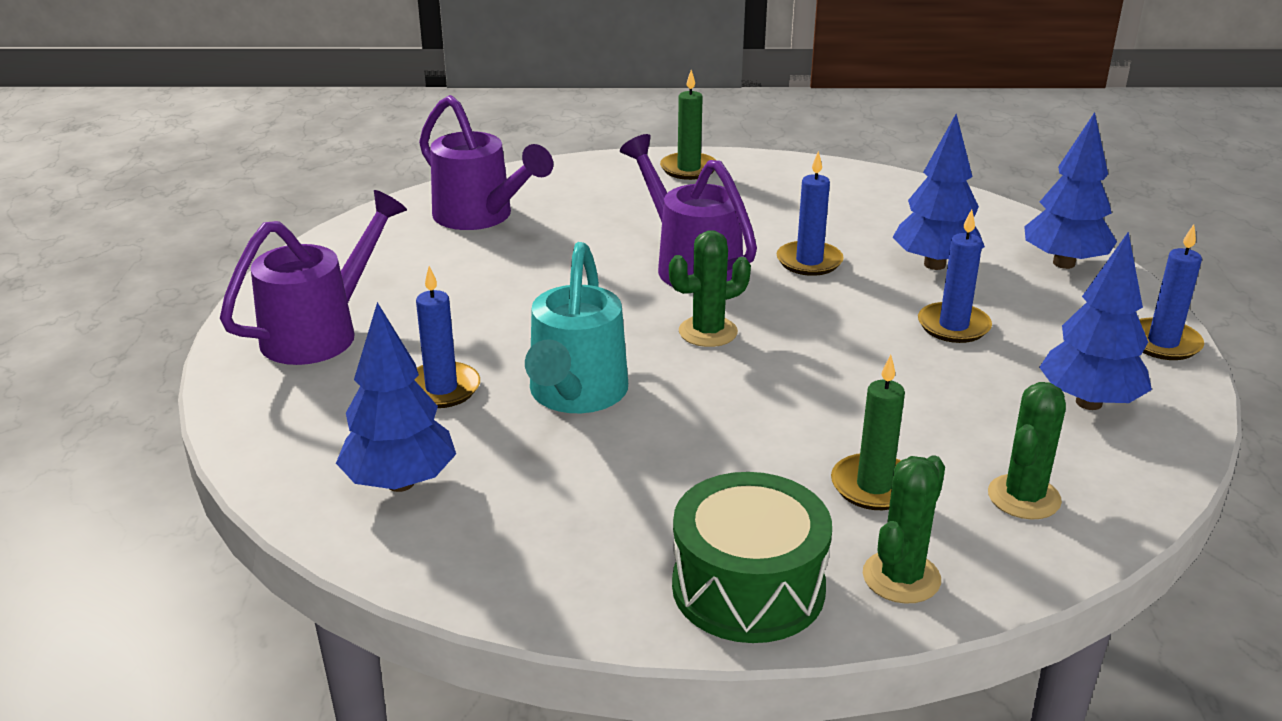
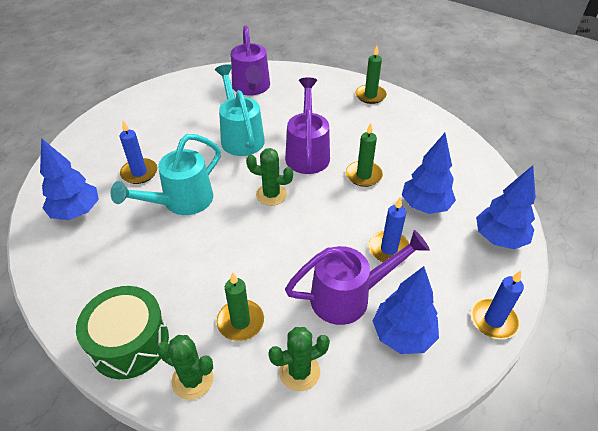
camera: 35 degrees right, 15 degrees up
(320, 332) = (131, 123): purple watering can -> purple watering can (348, 296)
(554, 282) = (240, 137): none -> turquoise watering can
(809, 261) = (363, 175): blue candle -> green candle
(901, 577) = (192, 379): green cactus -> green cactus turned 45 degrees clockwise

